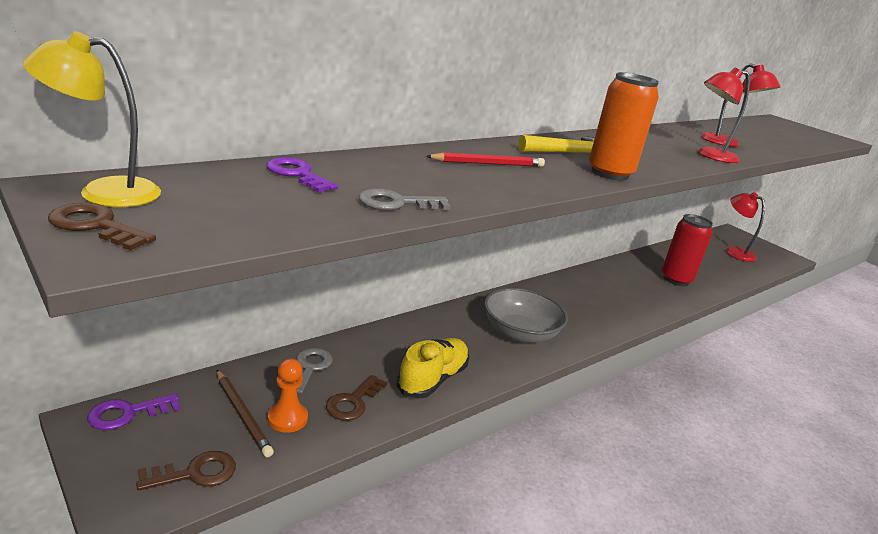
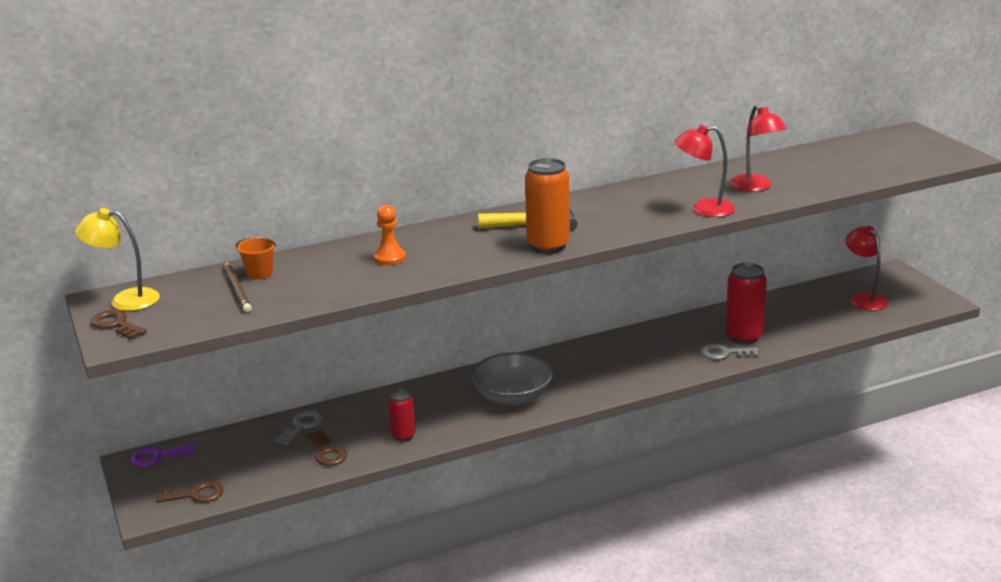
camera: 20 degrees right, 0 degrees up
(242, 414) = (238, 459): brown pencil -> brown pencil (237, 289)
(287, 418) = (271, 462): orange pawn -> orange pawn (390, 258)
(297, 174) = (259, 274): purple key -> orange bucket
(353, 402) = (327, 452): brown key -> brown key turned 75 degrees counterclockwise
(397, 203) = (320, 293): grey key -> grey key (725, 353)
(432, 379) = (403, 436): yellow shoe -> red can
(488, 164) = (432, 246): red pencil -> none

